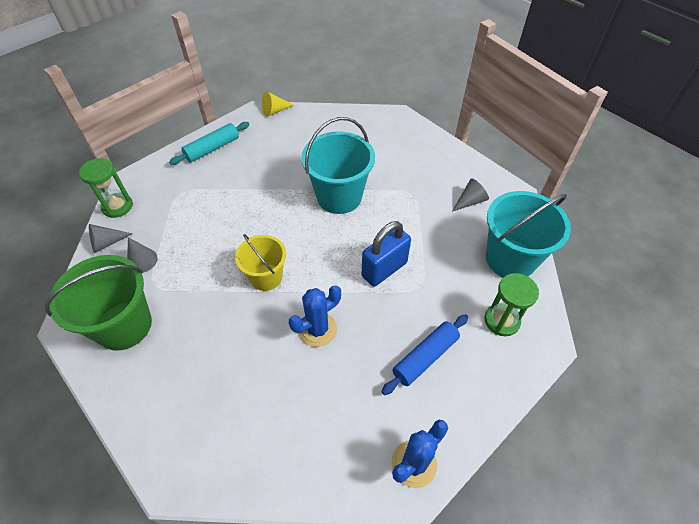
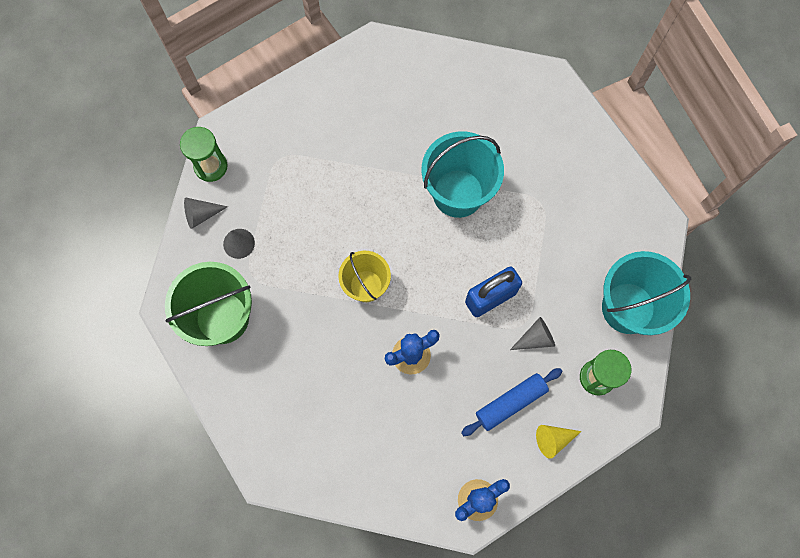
camera: 10 degrees right, 20 degrees up
(212, 149) = (319, 96): turquoise rolling pin -> none
(275, 111) = (399, 45): yellow cone -> yellow cone (553, 439)
(470, 201) = (605, 224): grey cone -> grey cone (535, 338)

